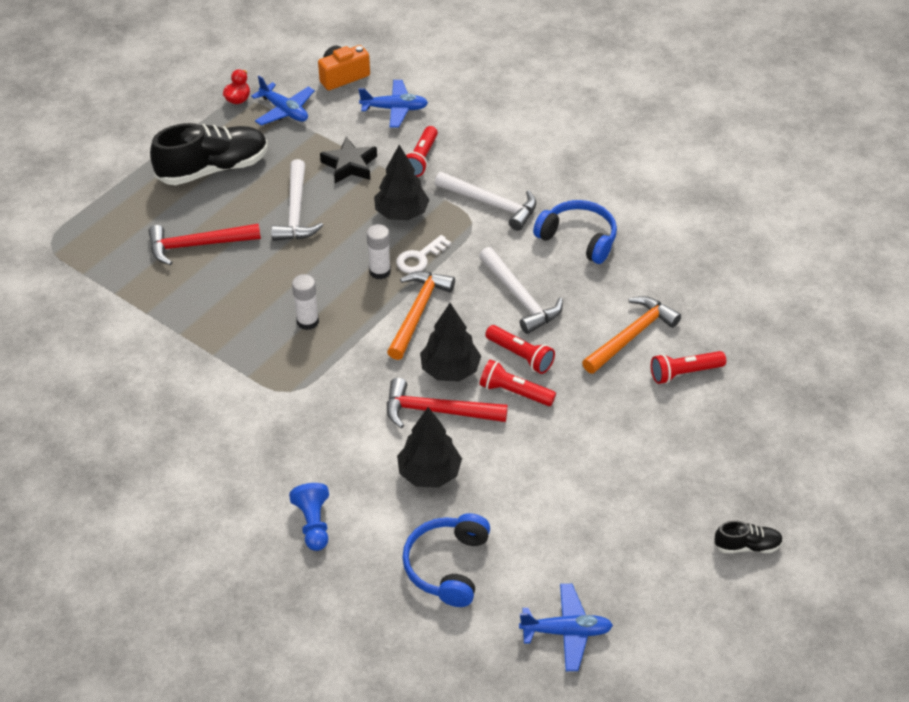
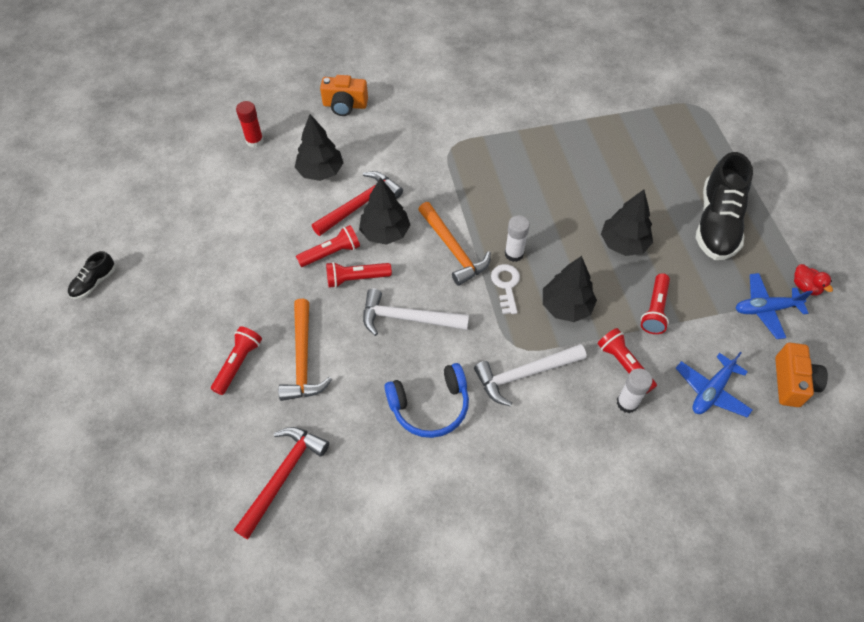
camera: 130 degrees right, 10 degrees up
(197, 245) = (632, 172): red hammer -> red hammer (283, 475)
(296, 212) = (623, 244): white hammer -> black tree
(307, 321) = (502, 188): white glue stick -> white glue stick (627, 403)
(313, 524) = (345, 105): blue pawn -> orange camera
(350, 165) = (654, 310): black star -> red flashlight
(447, 566) = (254, 141): blue headphones -> red glue stick
(566, 632) = (159, 161): blue plane -> none

